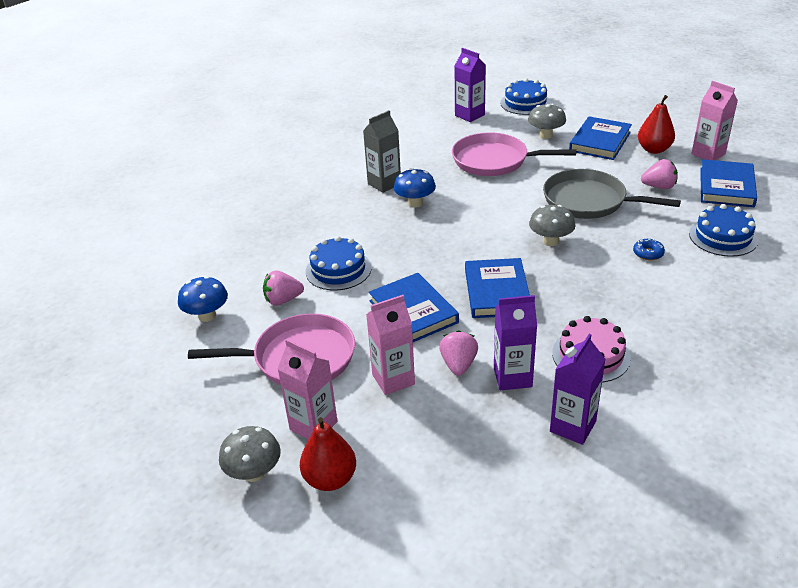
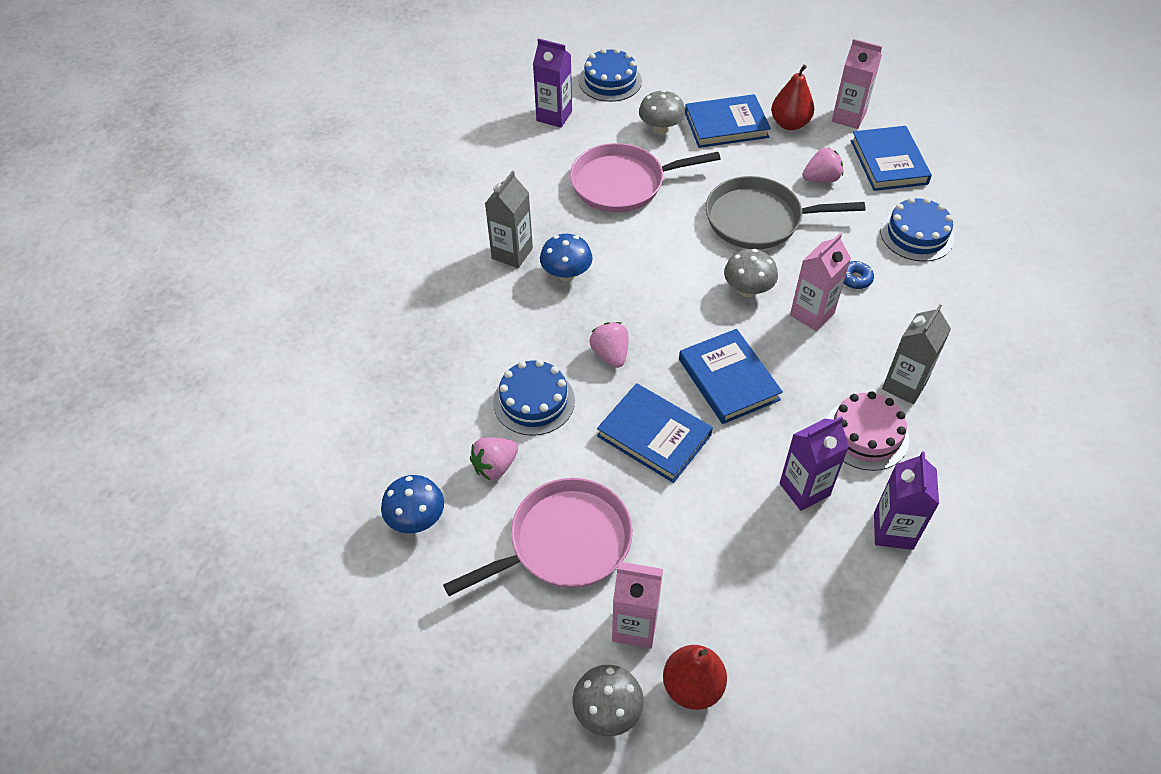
camera: 25 degrees left, 15 degrees up
(393, 379) = (684, 535): pink carton -> pink carton (812, 314)
(458, 364) = (741, 492): pink strawberry -> pink strawberry (610, 354)
(600, 142) = (726, 125): blue book -> blue book turned 75 degrees clockwise
(647, 331) = (904, 385): none -> grey carton

